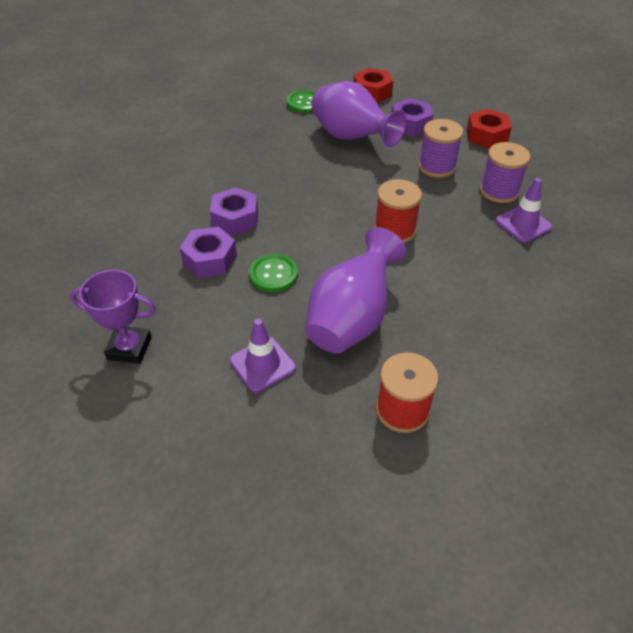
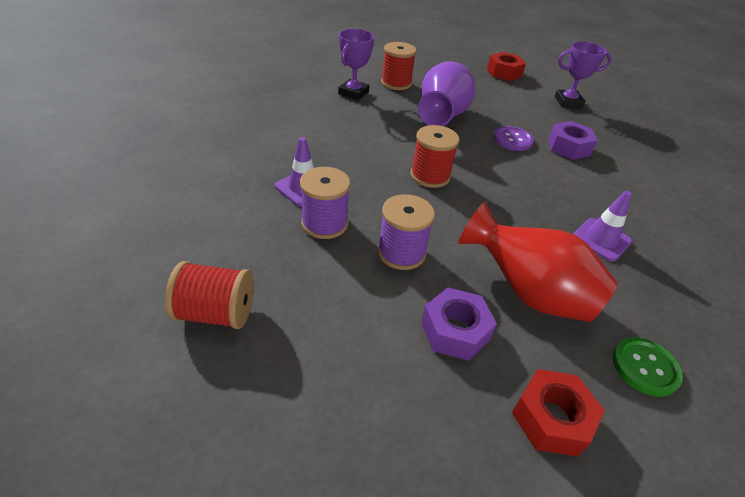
camera: 165 degrees right, 5 degrees down
(235, 218) = (578, 178): purple nut -> none
(262, 364) = (485, 97): purple traffic cone -> purple traffic cone (601, 239)
(273, 274) = (513, 140): green button -> purple button
(351, 138) = (528, 292): purple vase -> red vase
(476, 382) = (353, 93): none -> purple trophy
(486, 136) = (333, 317): red nut -> red nut (504, 73)
(561, 143) = (216, 313): none -> red spool

